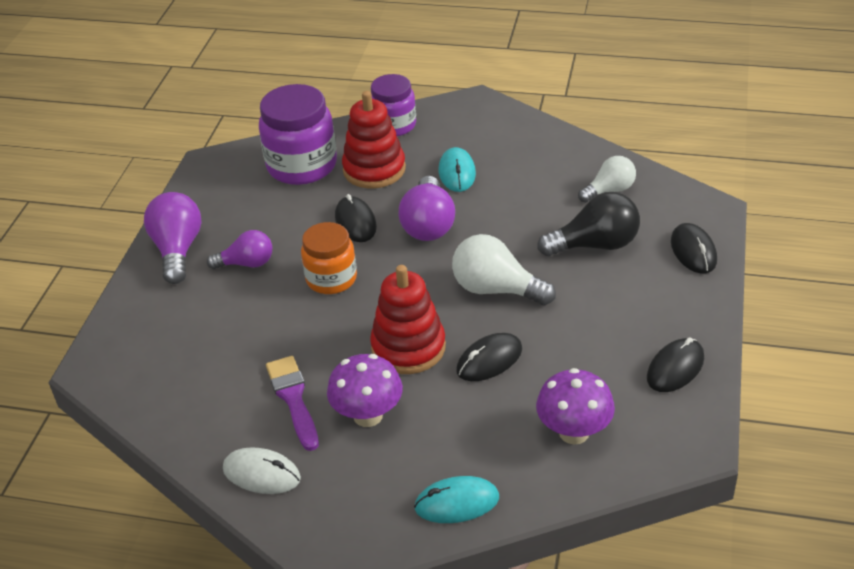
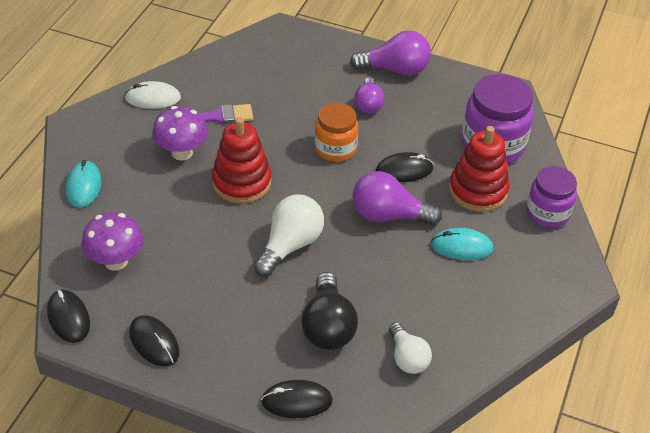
camera: 95 degrees right, 5 degrees up
(261, 474) = (153, 98): white mouse -> white mouse turned 60 degrees clockwise
(489, 360) = (210, 226): black mouse -> black mouse (68, 318)

